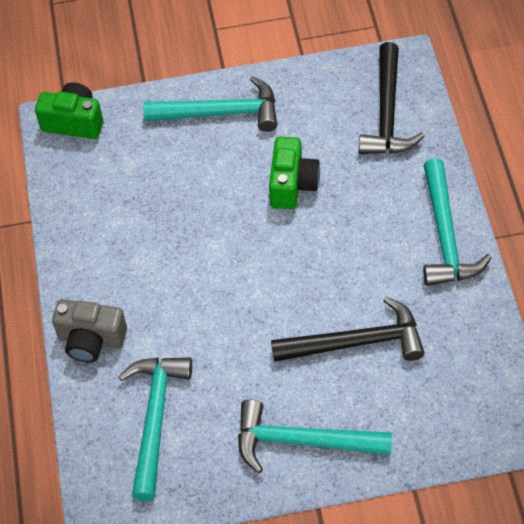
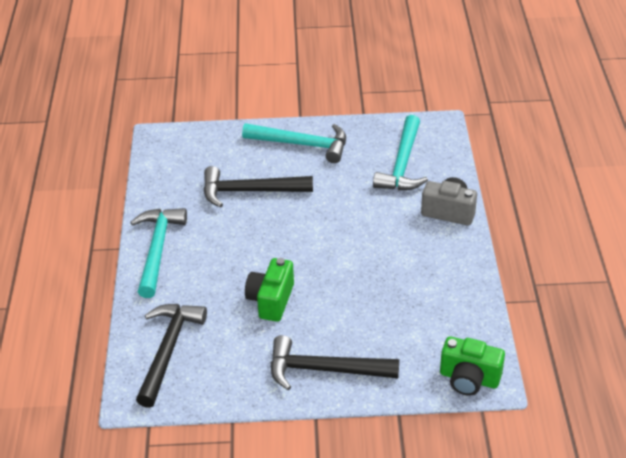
camera: 175 degrees left, 15 degrees down
(220, 112) = (324, 370): turquoise hammer -> black hammer

